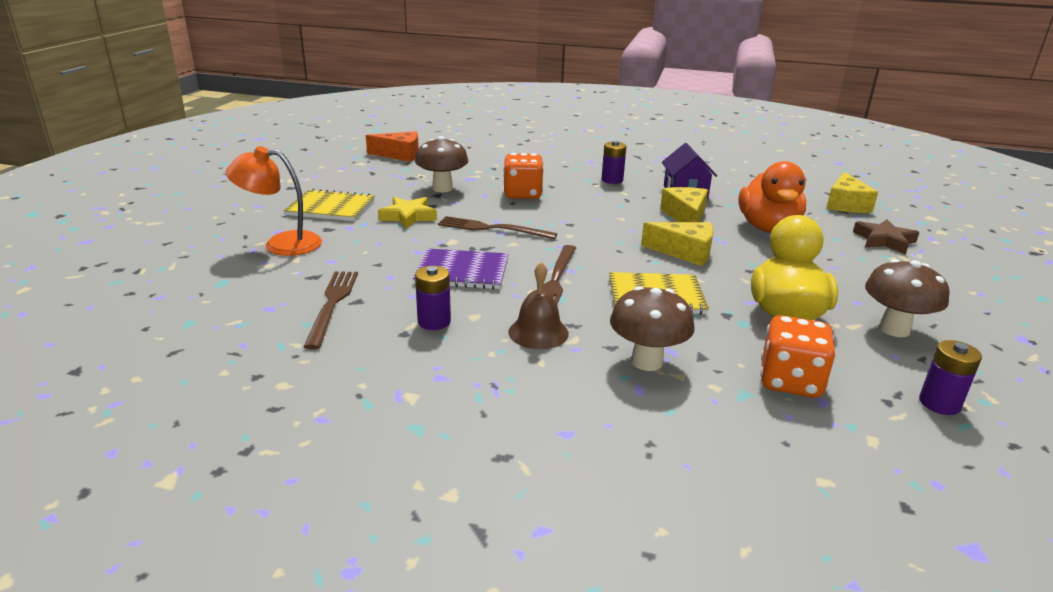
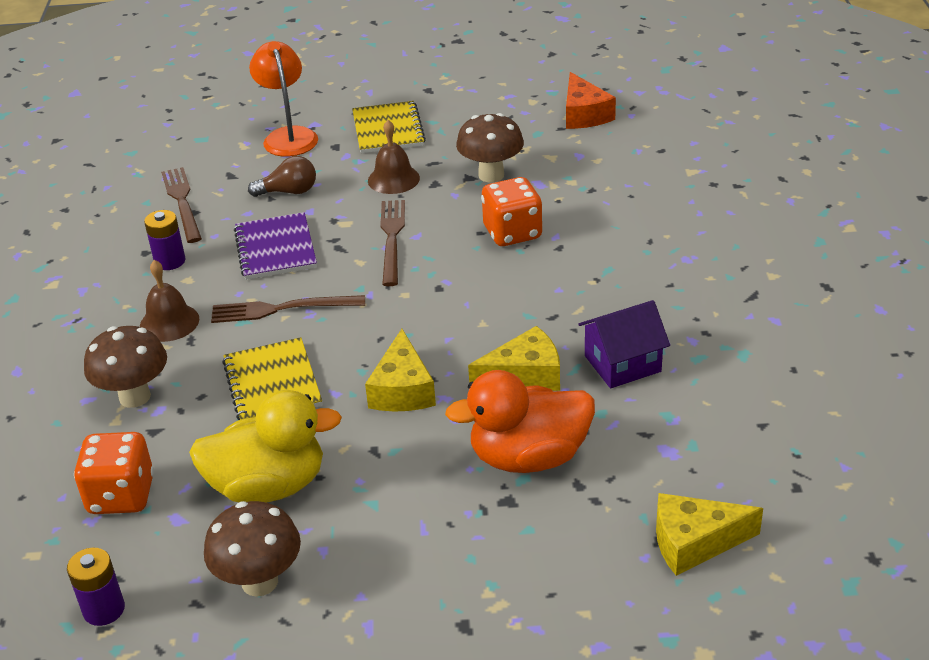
camera: 75 degrees right, 10 degrees up
(332, 304) = (182, 202): brown fork -> brown fork turned 90 degrees counterclockwise
(377, 255) = (289, 192): none -> brown light bulb
(408, 216) = (393, 179): yellow star -> brown bell
(612, 180) = (621, 291): purple battery -> none
(884, 240) = (552, 585): brown star -> none

